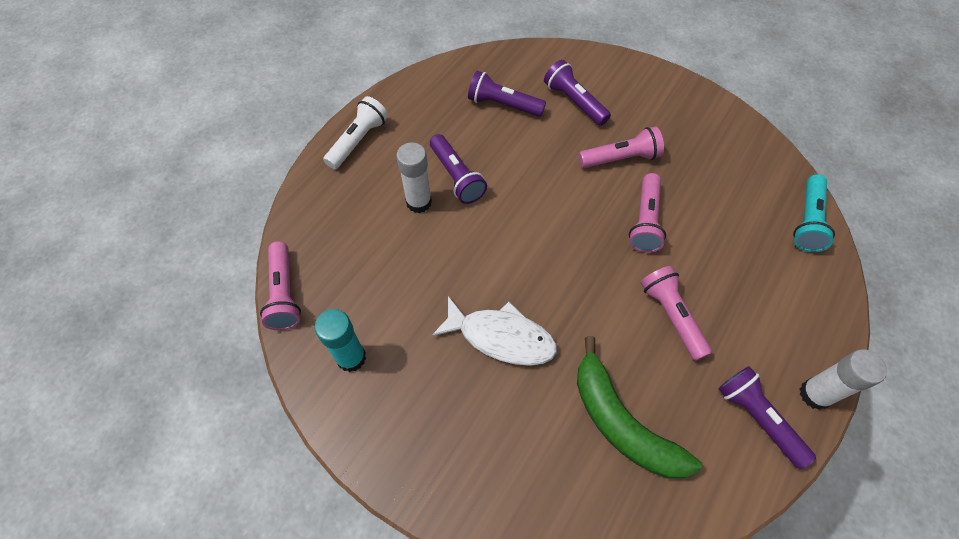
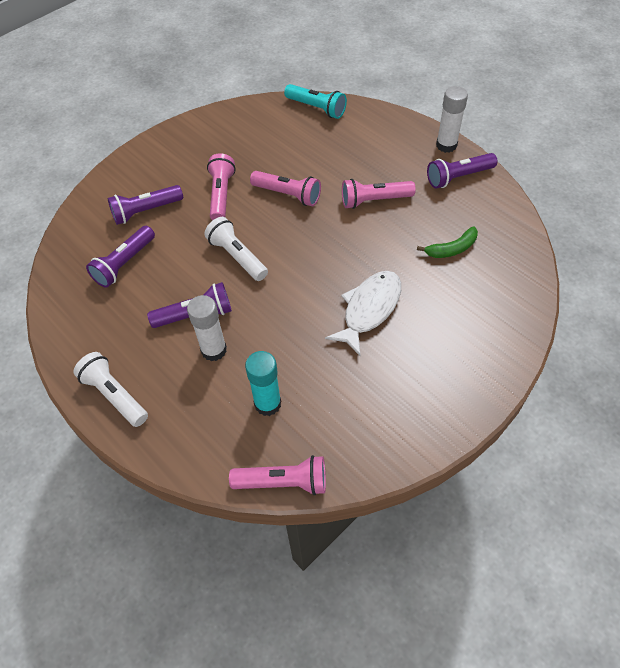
camera: 75 degrees left, 5 degrees down
(351, 357) = (366, 426): turquoise glue stick -> turquoise glue stick (267, 403)
(539, 193) = (237, 256): none -> white flashlight
(621, 422) = (452, 249): green banana -> green banana, size x0.54

